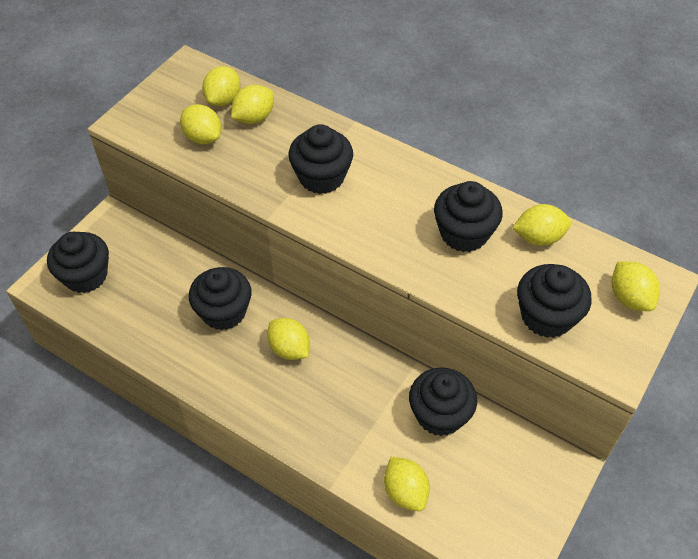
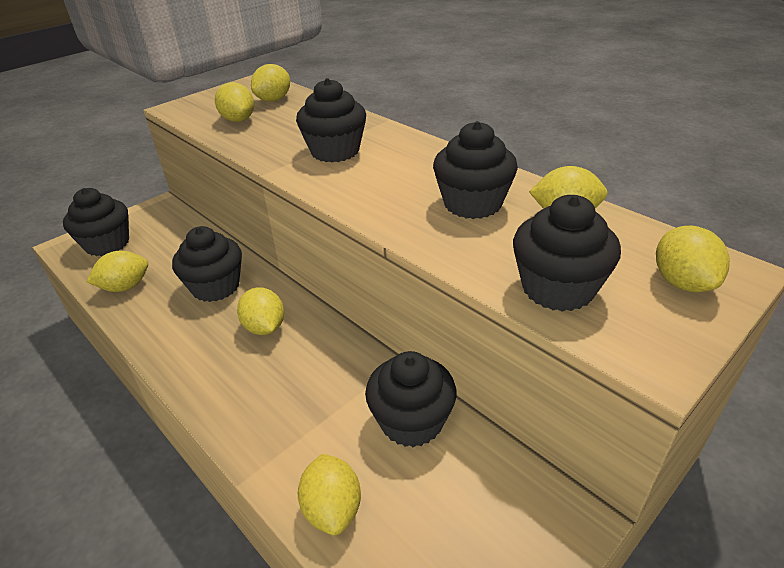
camera: 15 degrees right, 15 degrees down
(254, 118) = (294, 111): yellow lemon -> yellow lemon (125, 287)

